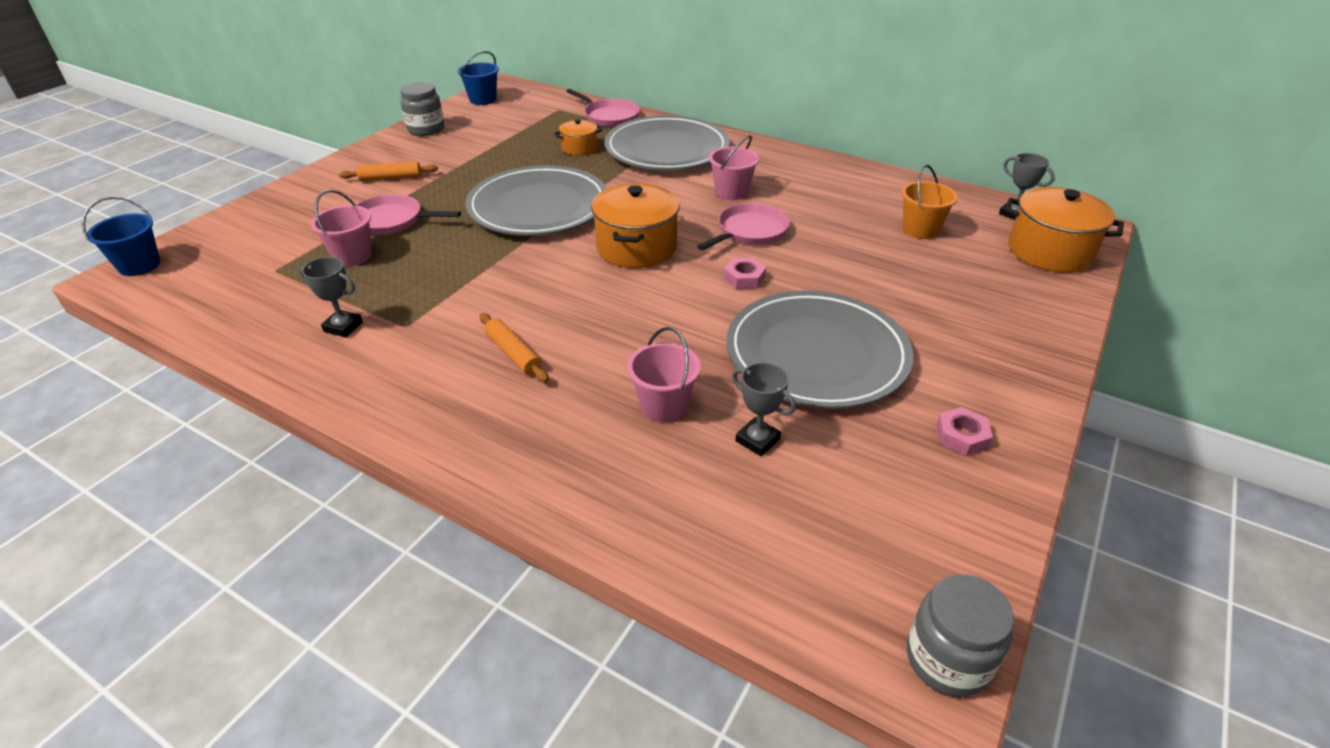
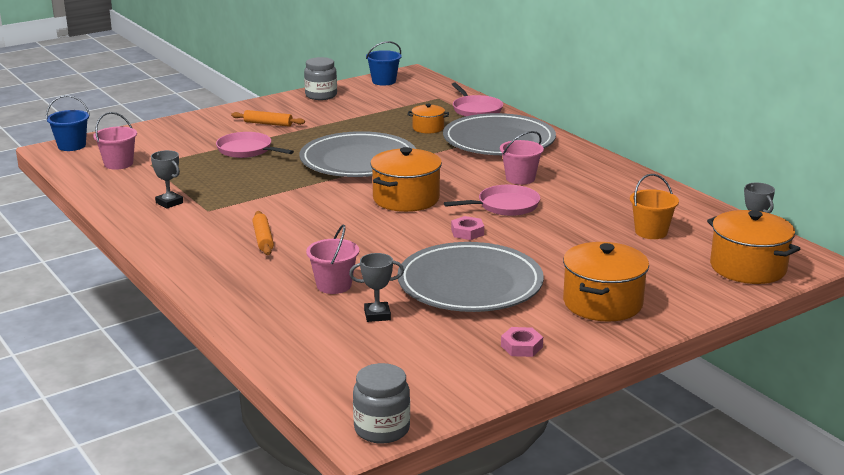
camera: 25 degrees right, 15 degrees down
(352, 256) = (205, 166): pink bucket -> pink bucket (118, 164)
(757, 440) = (377, 315): grey trophy -> grey trophy turned 75 degrees counterclockwise
(974, 340) = (602, 303): none -> orange pot

